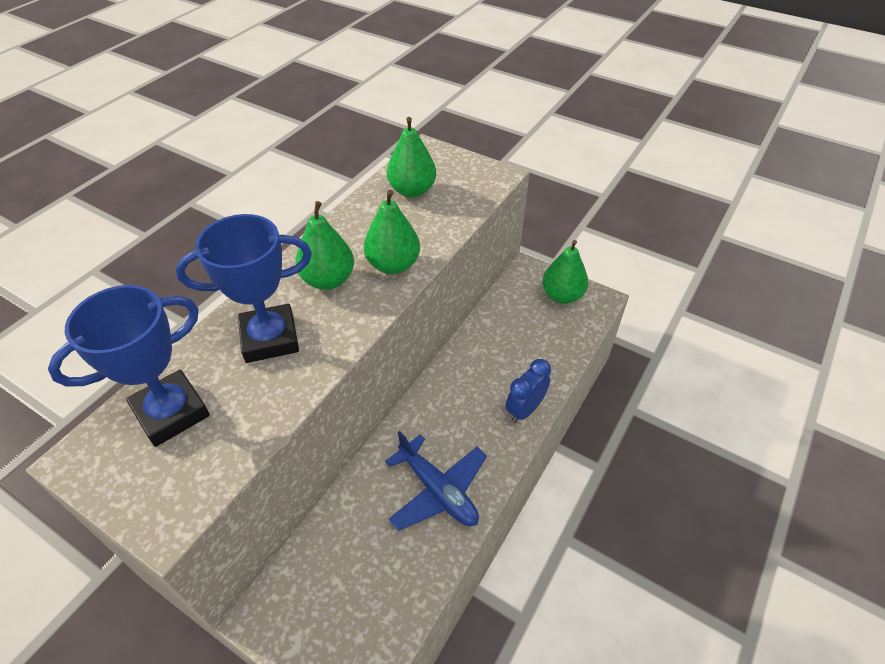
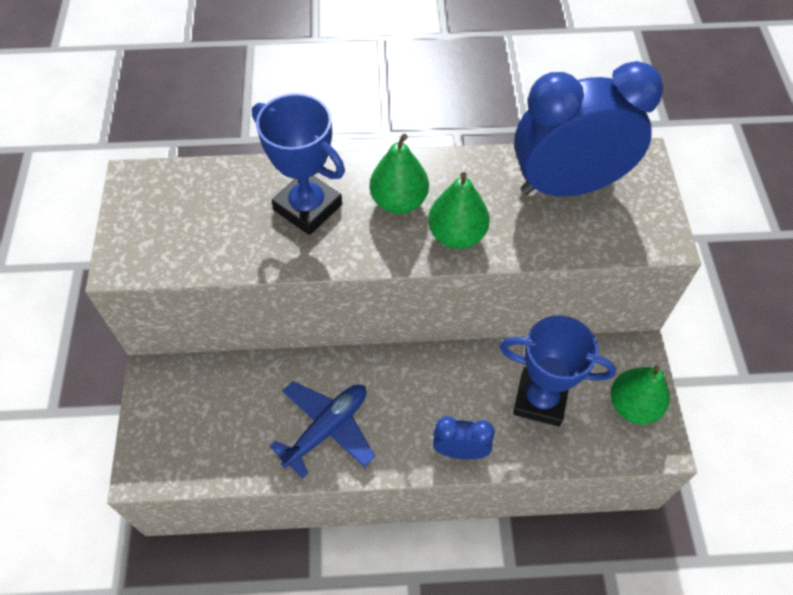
camera: 55 degrees right, 10 degrees up
(171, 412) = (200, 200): blue trophy -> blue trophy (540, 400)
(412, 190) = (567, 185): green pear -> blue clock
(438, 490) = (327, 429): blue plane -> blue plane turned 150 degrees counterclockwise

